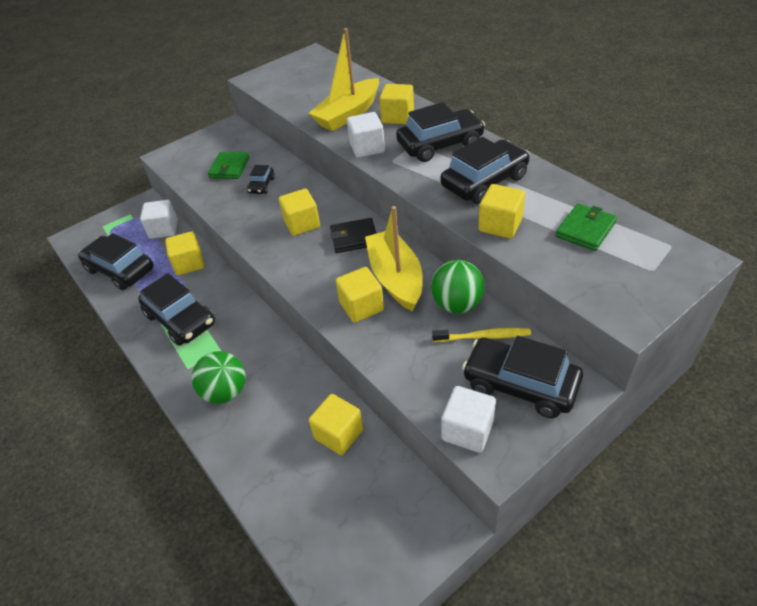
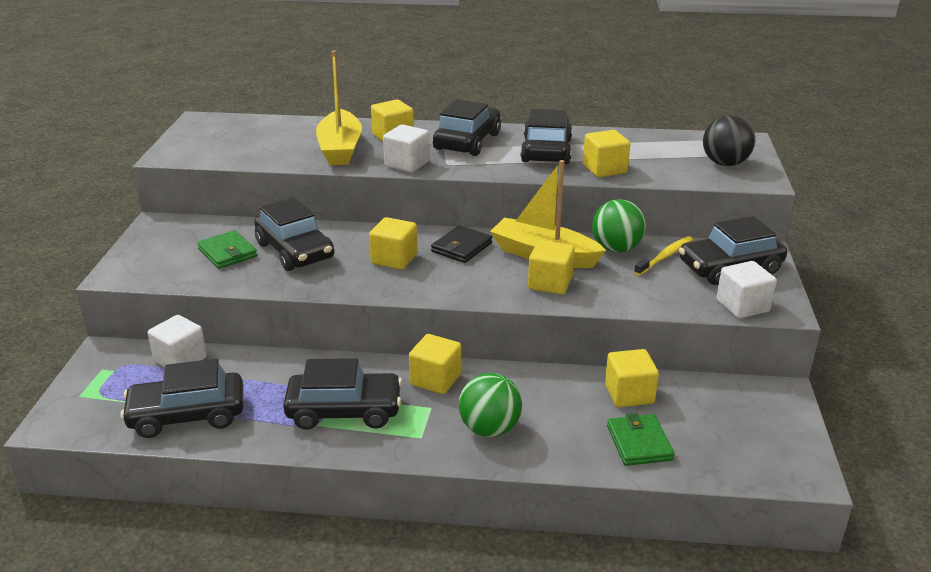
camera: 50 degrees left, 15 degrees down
(189, 263) = (270, 369): yellow cube -> yellow cube (435, 379)
(261, 185) = (295, 251): black car -> black car, size x2.01
(585, 229) = (661, 151): green wallet -> green wallet (639, 443)
(624, 276) = (725, 163): none -> black ball

